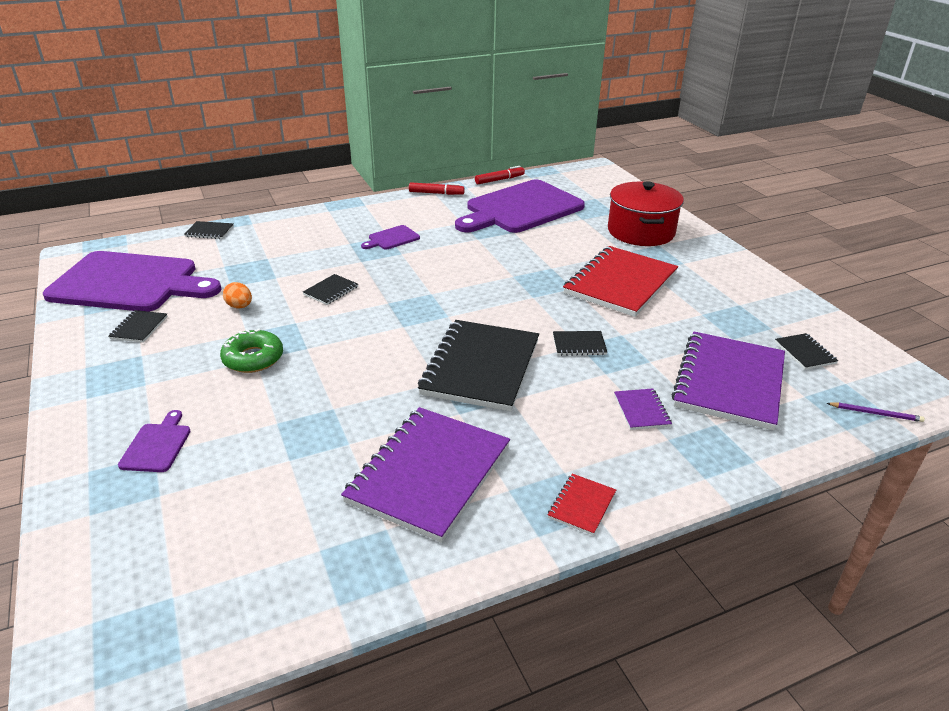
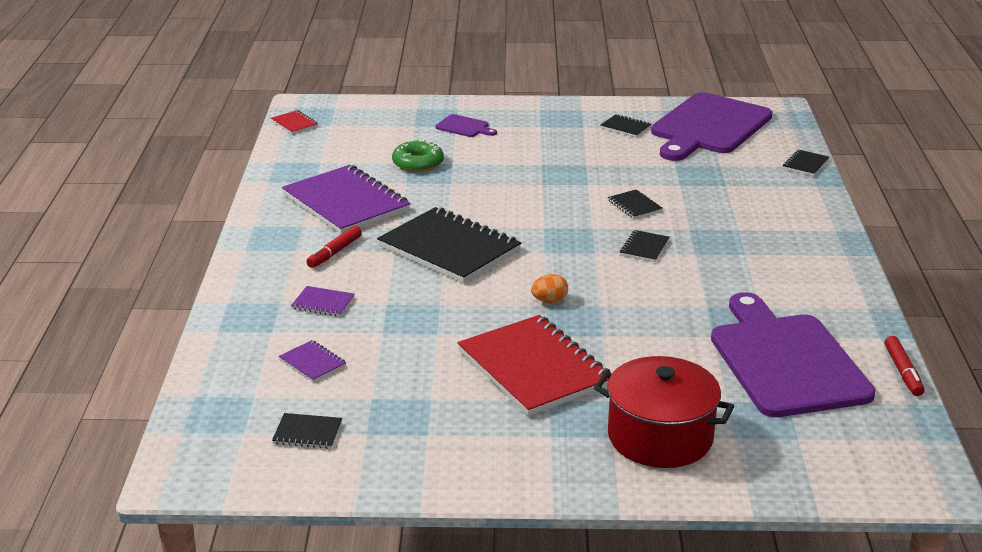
camera: 115 degrees right, 5 degrees down
(240, 306) = (633, 165): orange egg -> orange egg (549, 301)
(253, 358) = (544, 163): green donut -> green donut (418, 163)
(392, 238) = (737, 254): purple cutting board -> none
(436, 193) = (866, 309): red marker -> red marker (334, 252)
(579, 345) = (440, 304): black notebook -> black notebook (644, 248)
(581, 505) = (259, 247): red notebook -> red notebook (294, 124)
(729, 382) = (312, 363): purple notebook -> purple notebook, size x0.42
(876, 413) = (192, 425): purple pencil -> none

